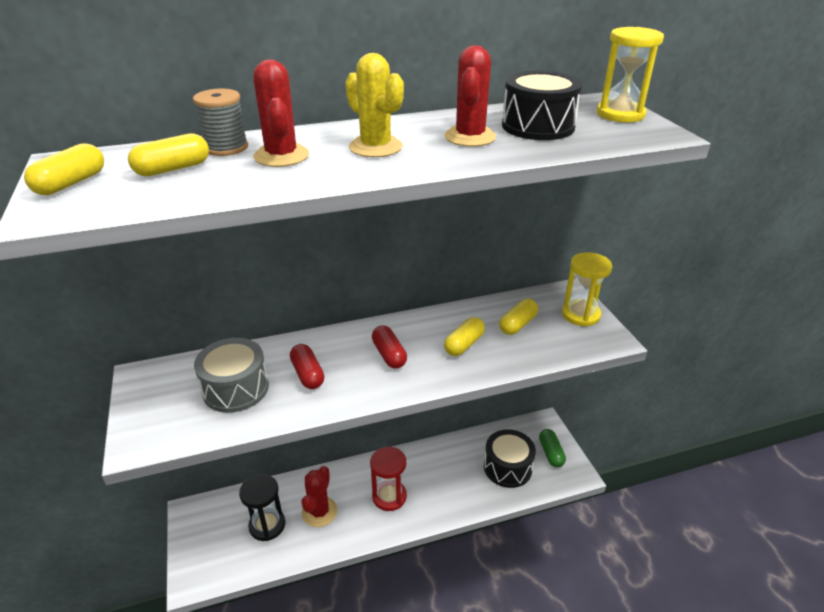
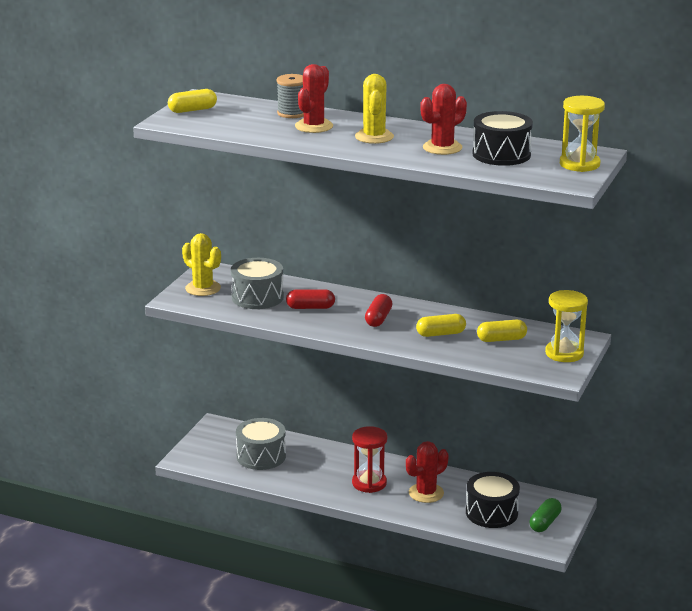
camera: 40 degrees right, 10 degrees down
(158, 407) = (203, 288): none -> yellow cactus
(173, 169) = (248, 117): yellow capsule -> none
(267, 525) = (261, 456): black hourglass -> grey drum
(308, 374) = (310, 307): red capsule -> red capsule turned 75 degrees clockwise
(319, 512) = (306, 467): red cactus -> red cactus (426, 493)

